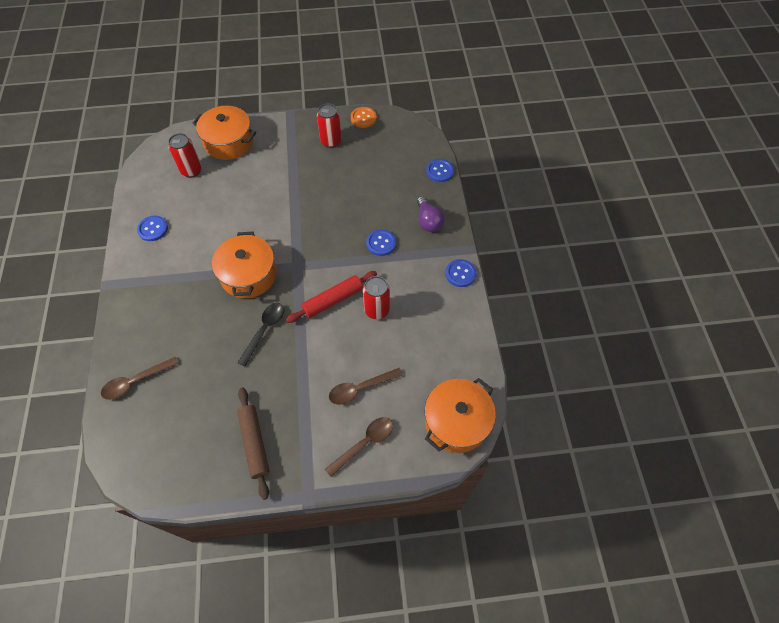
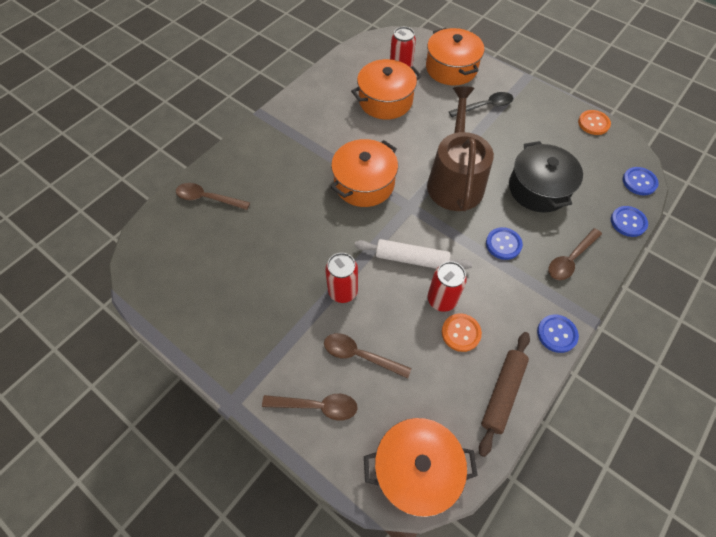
camera: 45 degrees right, 0 degrees up
(153, 229) = (329, 96): blue button -> blue button (639, 182)
(202, 202) = (385, 101): none -> orange pot
(254, 443) = (236, 321): brown rolling pin -> brown rolling pin (502, 393)
(264, 330) = (332, 237): black spoon -> black spoon (485, 106)
(310, 224) = (455, 180): none -> brown watering can
(331, 141) = (542, 124): red can -> red can (343, 291)
(333, 300) = (411, 259): red rolling pin -> white rolling pin
(369, 189) = (538, 188): none -> black pot
(407, 320) = (461, 333): none -> orange button
(428, 221) = (570, 259): purple light bulb -> brown spoon

